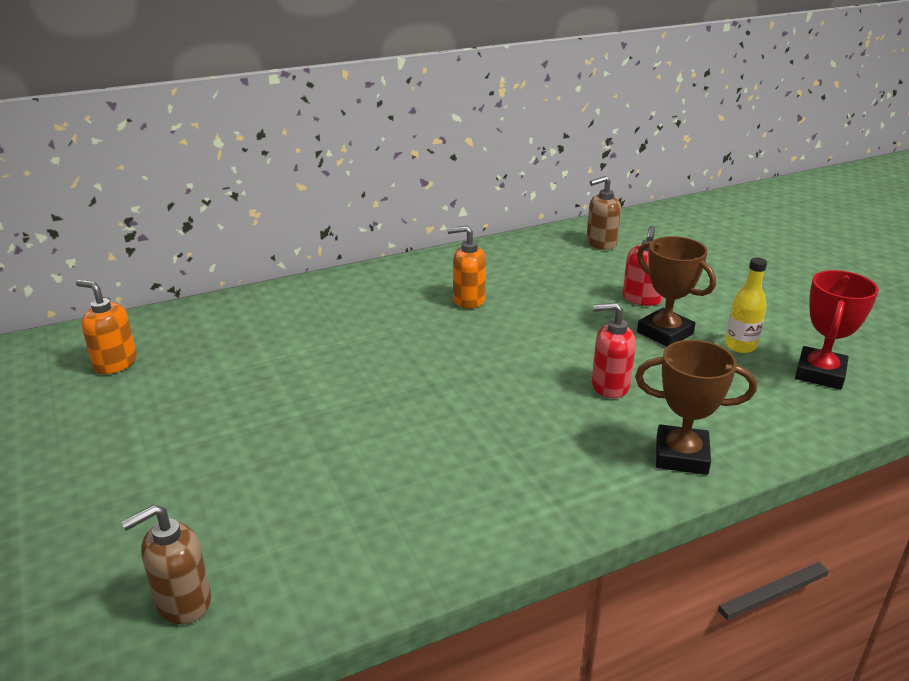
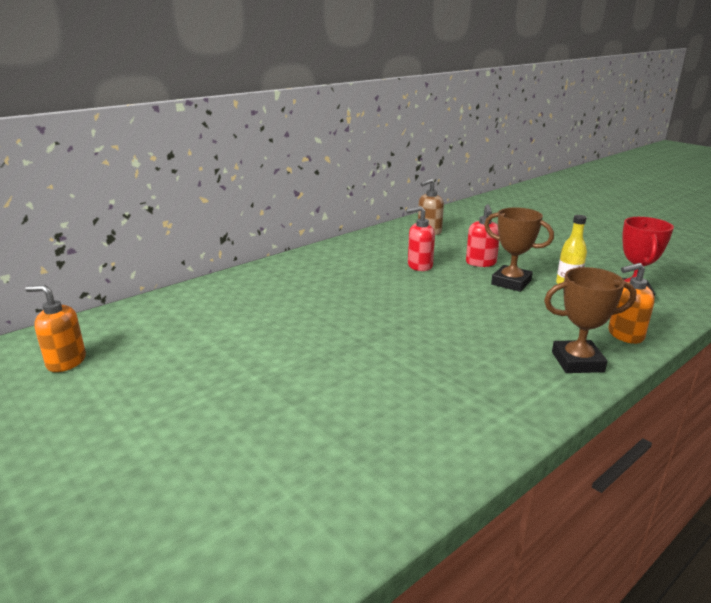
camera: 15 degrees left, 5 degrees down
(183, 602) = (228, 557): brown soap dispenser -> none
(468, 300) = (353, 278): orange soap dispenser -> orange soap dispenser (625, 335)
(609, 386) = (495, 322): red soap dispenser -> red soap dispenser (419, 266)

